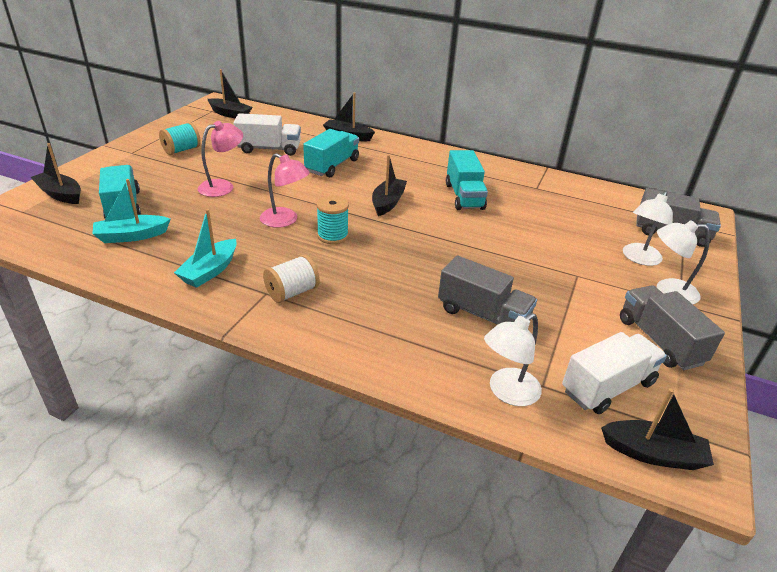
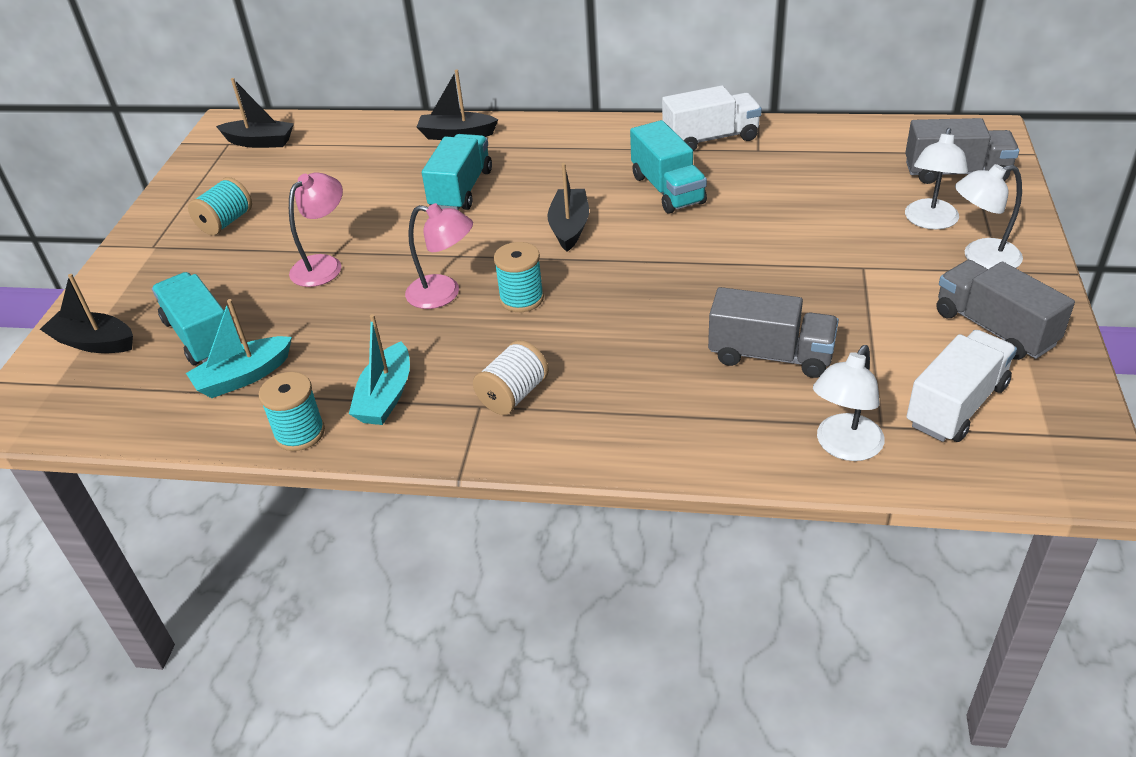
camera: 10 degrees left, 5 degrees up
(142, 278) = (300, 433): none -> turquoise spool
(269, 149) = (354, 186): white truck -> white truck (710, 138)
(653, 453) = (1036, 470): black boat -> none

